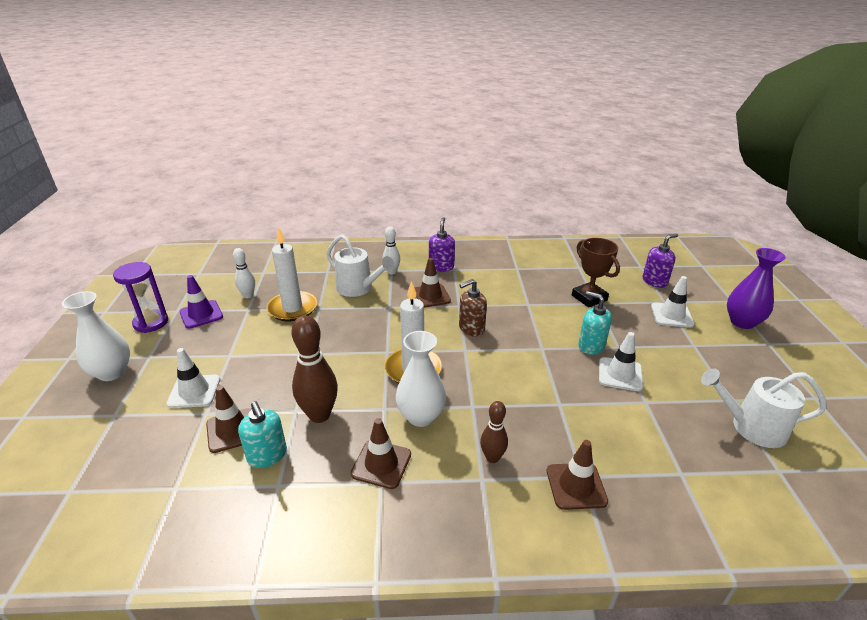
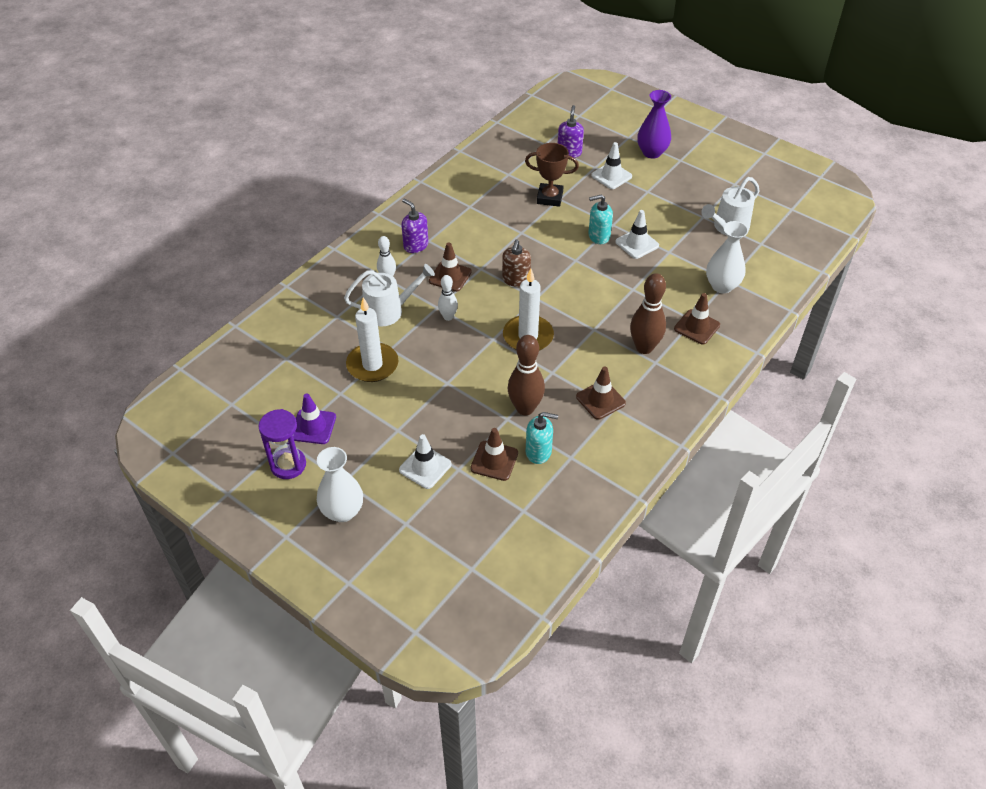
camera: 50 degrees left, 15 degrees up
(248, 295) = (317, 384): white bowling pin -> white bowling pin (448, 317)
(421, 416) = (578, 359): white vase -> white vase (722, 286)
(492, 457) = (644, 347): brown bowling pin -> brown bowling pin, size x1.71

